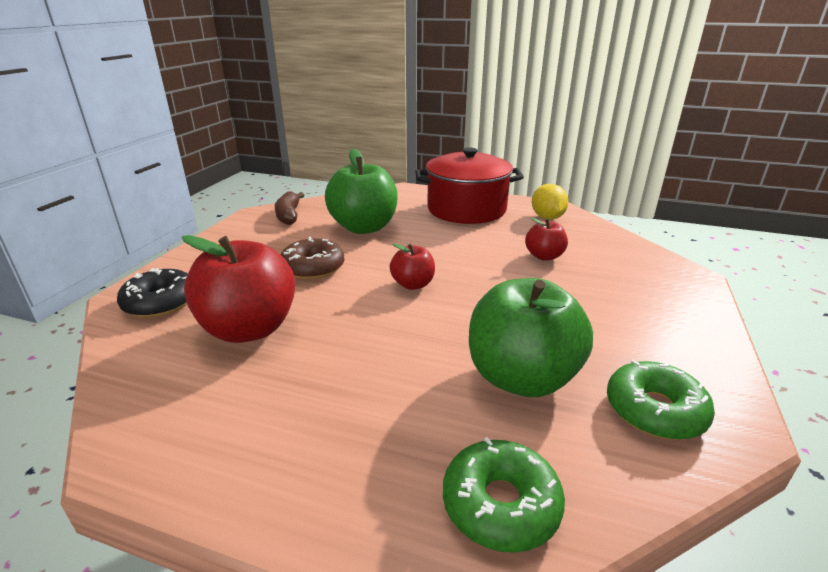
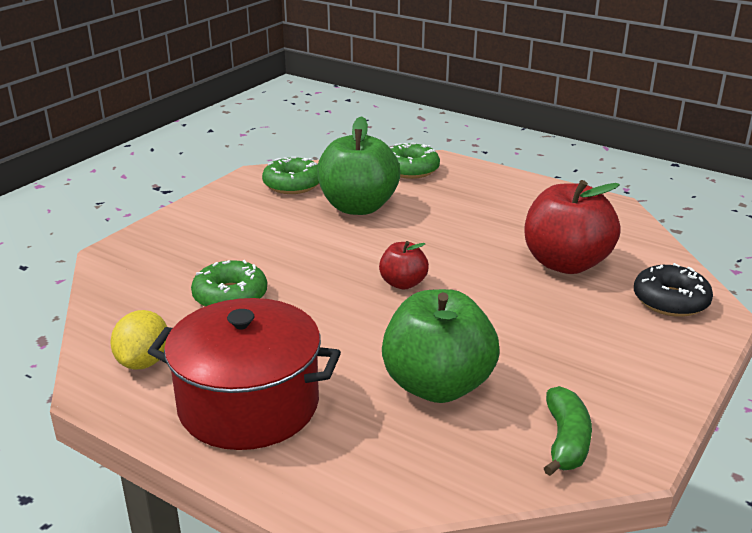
camera: 165 degrees left, 0 degrees up
(289, 215) = (566, 441): brown banana -> green banana
(313, 268) = (513, 321): brown donut -> none
(544, 256) = (230, 296): red apple -> green donut

